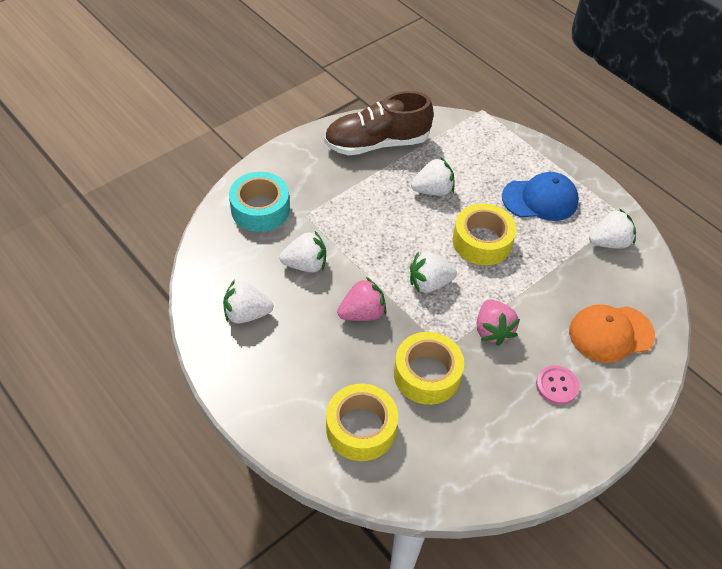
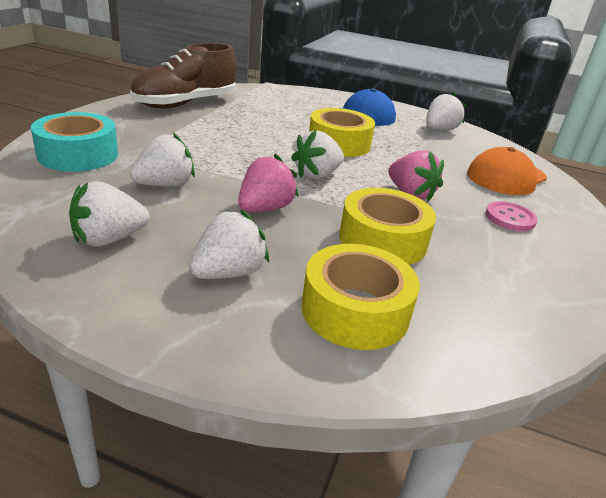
camera: 30 degrees left, 20 degrees down
(433, 190) = (264, 122): white strawberry -> white strawberry (228, 273)

